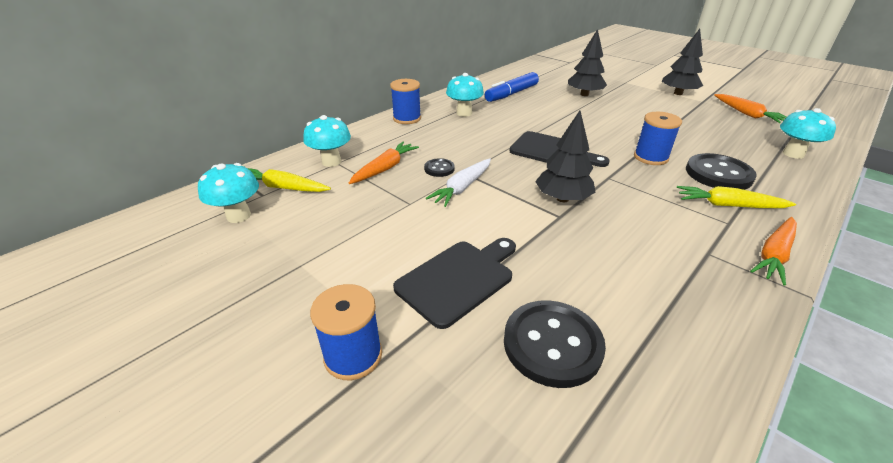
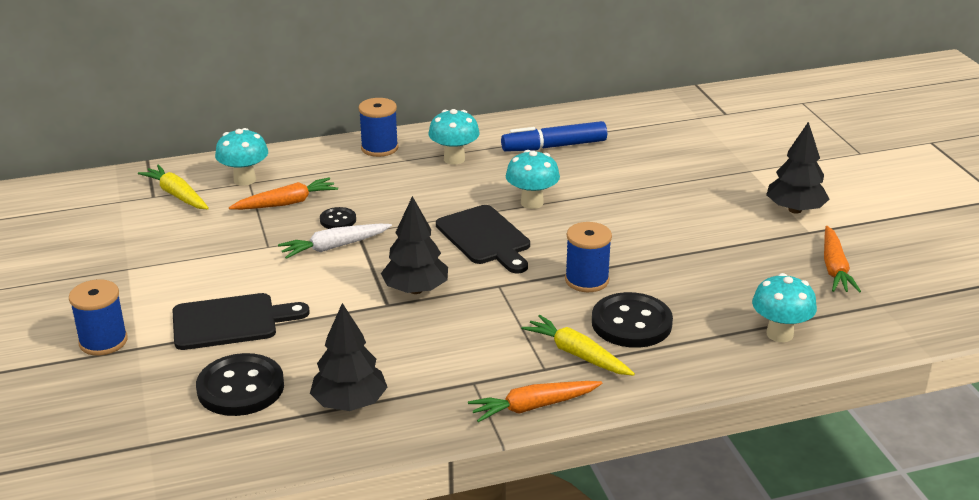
camera: 30 degrees right, 5 degrees down
(238, 216) = (118, 210): turquoise mushroom -> turquoise mushroom (532, 203)
(584, 94) = (652, 174): black tree -> black tree (350, 403)

